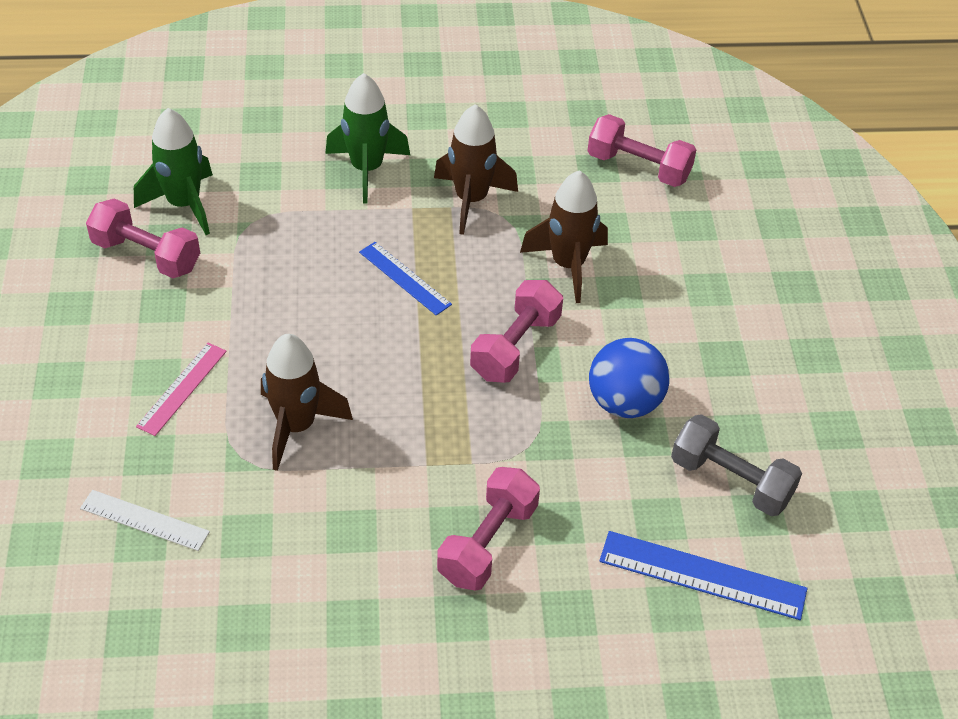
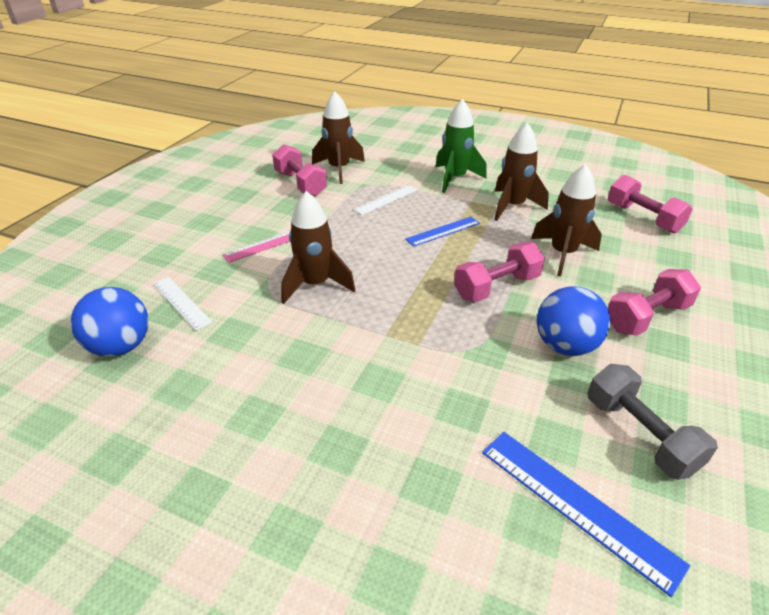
camera: 30 degrees right, 10 degrees down
(123, 609) = (121, 346): none -> blue ball
(184, 204) = (339, 169): green rocket -> brown rocket
(294, 245) = (386, 200): none -> white ruler
(405, 278) = (443, 231): blue ruler -> blue ruler turned 75 degrees clockwise
(488, 543) = (396, 402): pink dumbbell -> pink dumbbell (646, 317)

